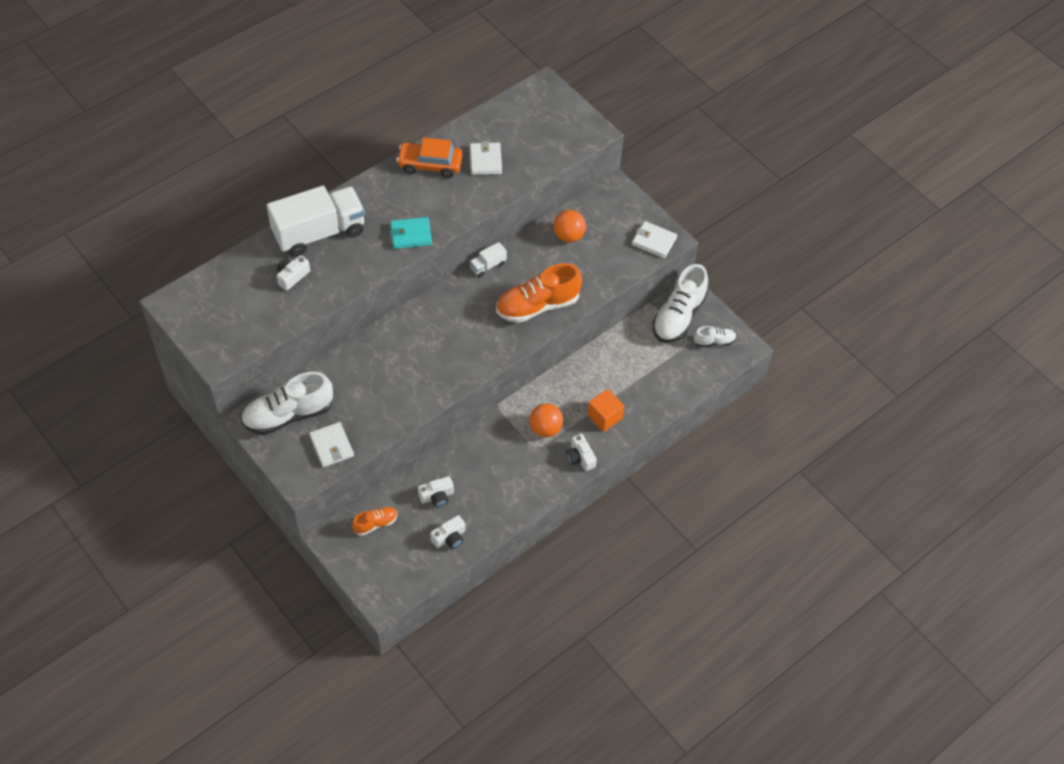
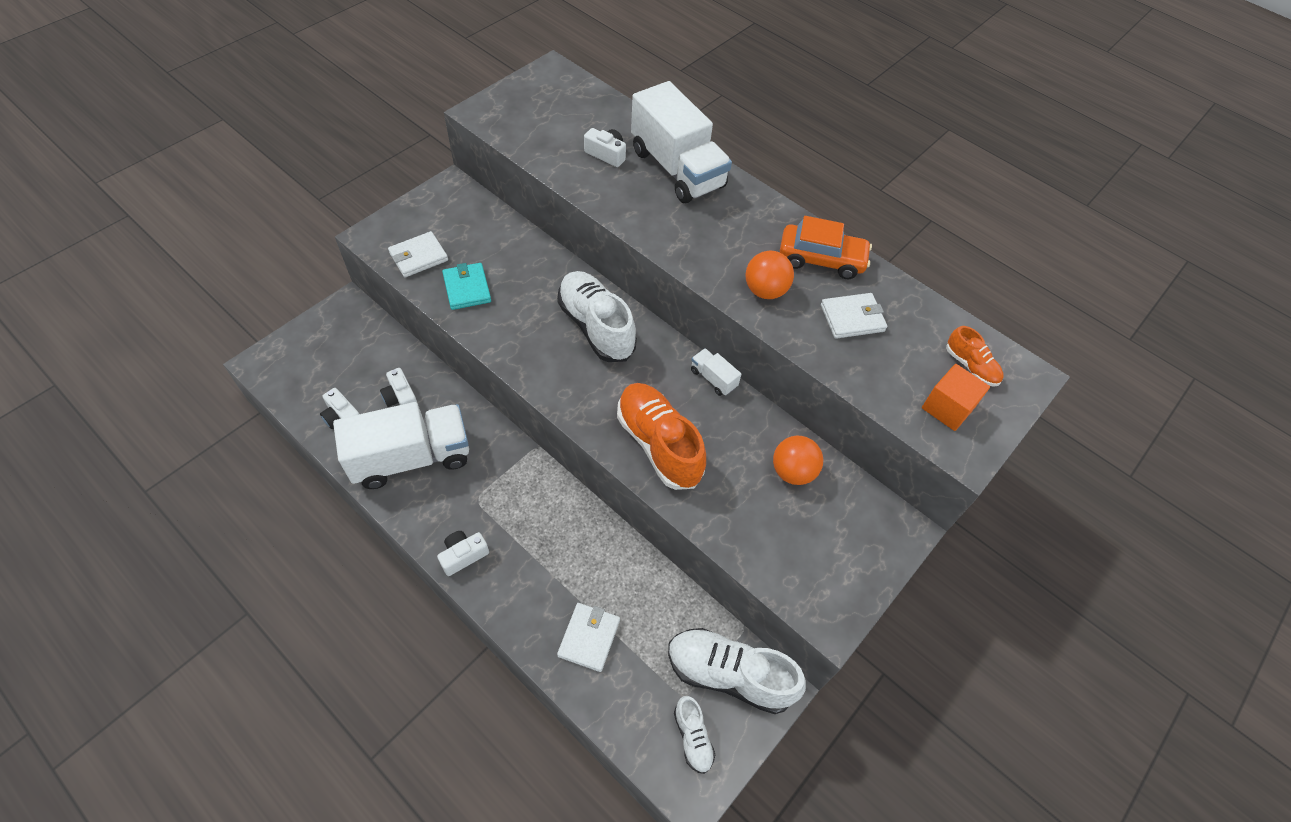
camera: 80 degrees right, 0 degrees up
(288, 415) = (459, 216): white shoe -> white shoe (596, 327)
(375, 524) = (364, 343): orange shoe -> orange shoe (970, 366)
(411, 235) = (697, 252): turquoise wallet -> turquoise wallet (467, 288)
(430, 165) = (821, 259): orange car -> orange car turned 105 degrees clockwise
(494, 489) = (411, 458): none -> white truck
(545, 428) = (507, 507): orange ball -> orange ball (765, 291)
(604, 417) = (533, 581): orange cube -> orange cube (947, 408)
(654, 241) = (819, 595): white wallet -> white wallet (589, 638)

